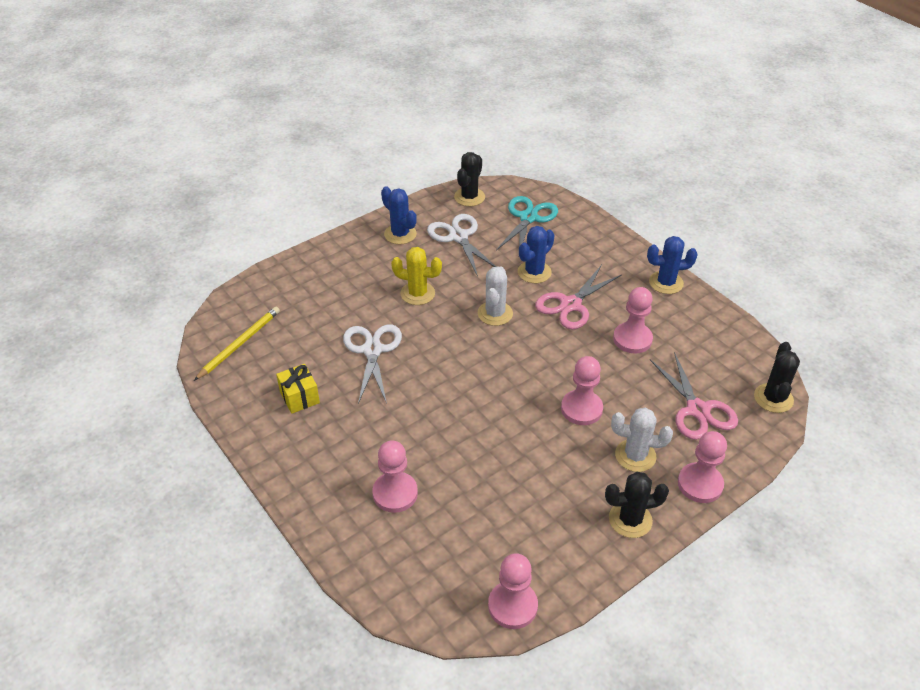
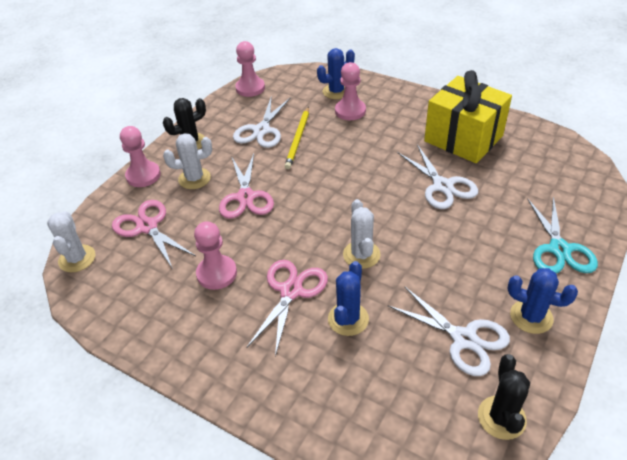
camera: 160 degrees right, 0 degrees up
(240, 344) = (549, 157): yellow pencil -> yellow pencil (298, 139)
(299, 397) = (463, 138): yellow gift -> yellow gift, size x2.22
(417, 293) = (449, 250): yellow cactus -> none
(528, 218) = (400, 407): turquoise scissors -> turquoise scissors (559, 249)
(528, 504) = (261, 130): none -> white scissors
(581, 409) = (245, 197): pink pawn -> pink scissors
(666, 283) = (192, 360): blue cactus -> blue cactus (336, 91)
(773, 398) = (77, 259): black cactus -> white cactus

